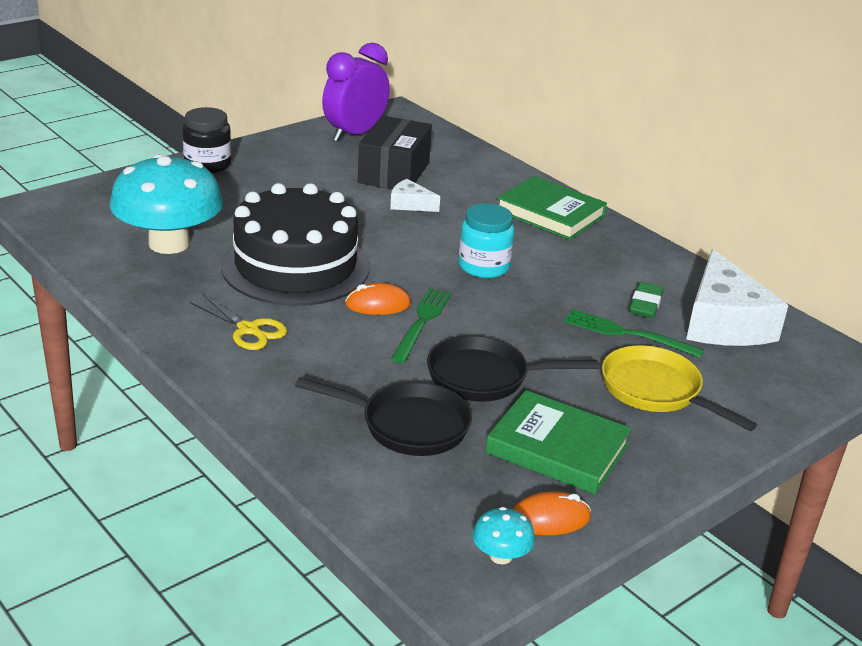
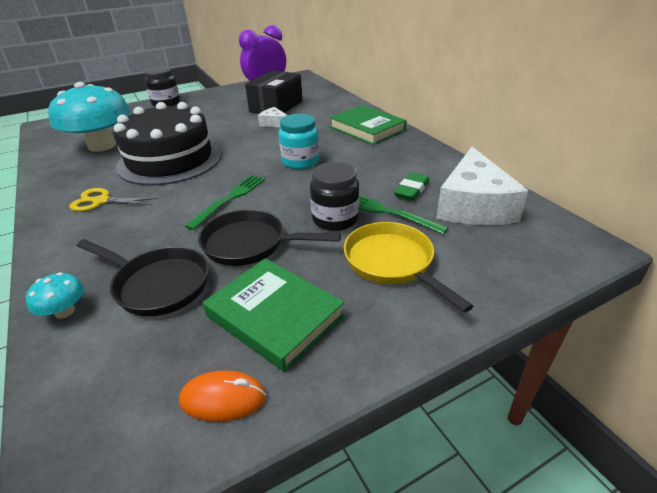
camera: 15 degrees right, 5 degrees up
(248, 330) = (101, 201): yellow scissors -> yellow scissors turned 135 degrees clockwise
(378, 304) = (206, 186): orange mouse -> none
(501, 556) = (143, 445): turquoise mushroom -> turquoise mushroom (65, 311)
(569, 344) = (335, 219): none -> black jar

